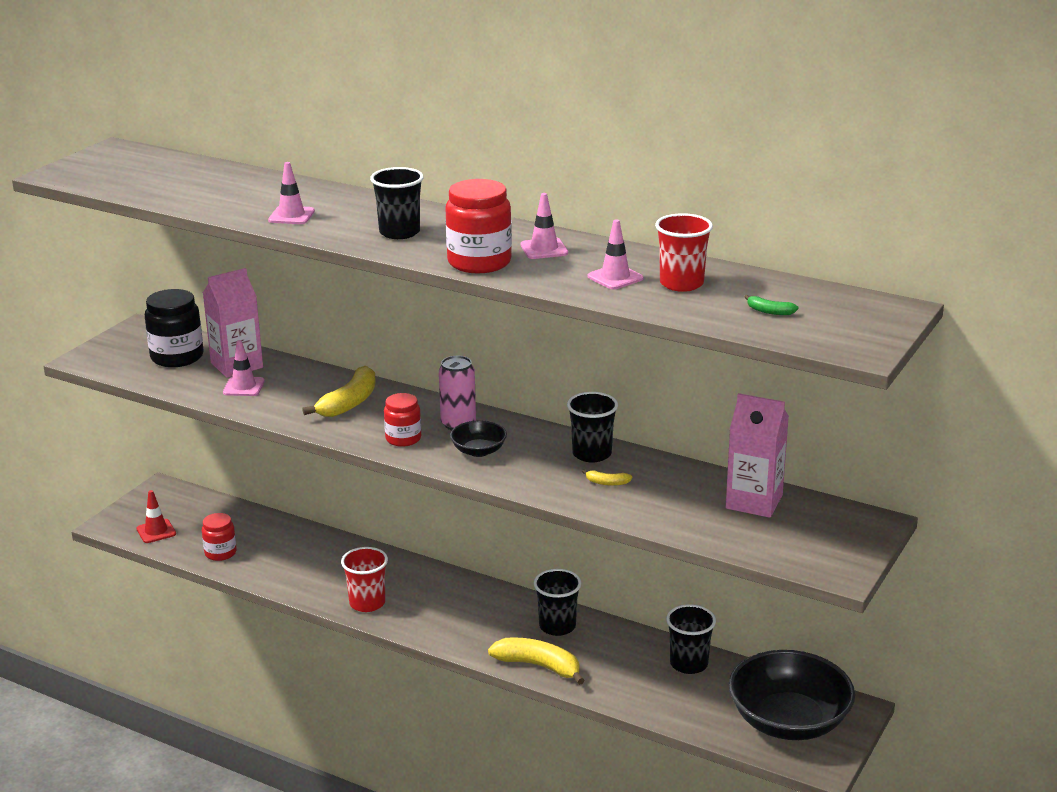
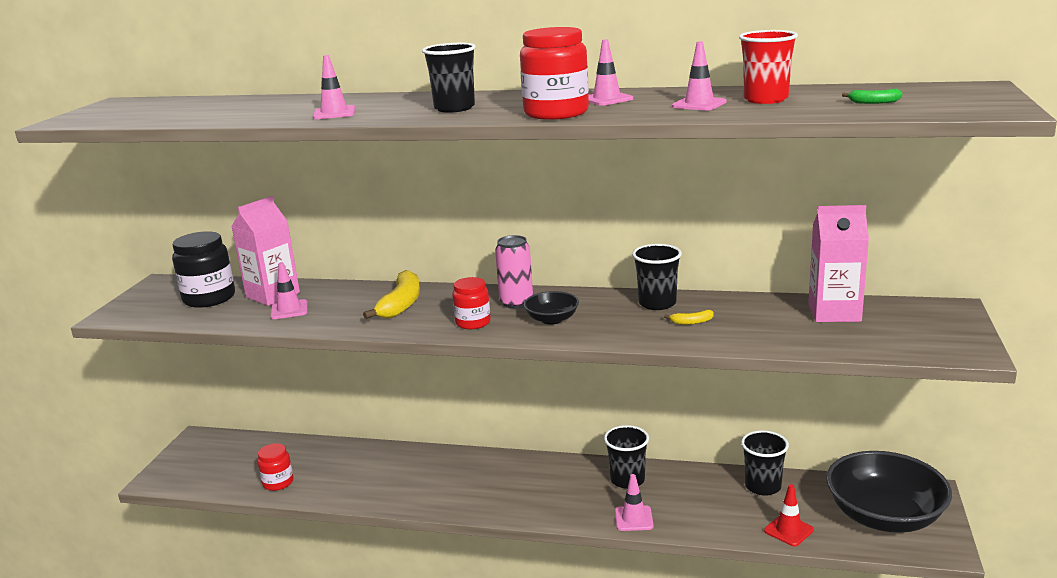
camera: 15 degrees left, 5 degrees down
(156, 531) = (206, 476): red traffic cone -> red traffic cone (788, 530)
(367, 603) = (441, 497): red cup -> none
(539, 666) = (633, 518): yellow banana -> pink traffic cone

